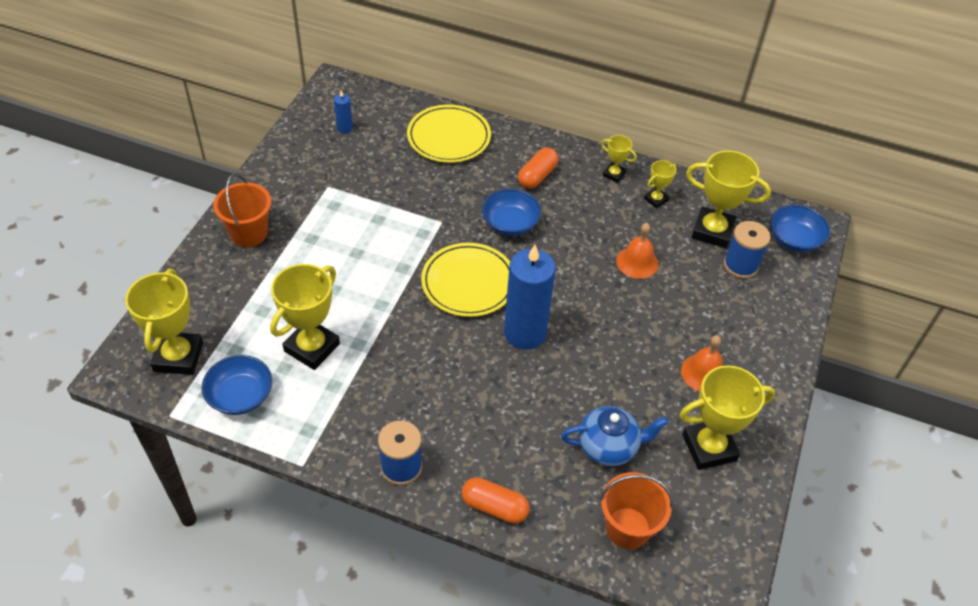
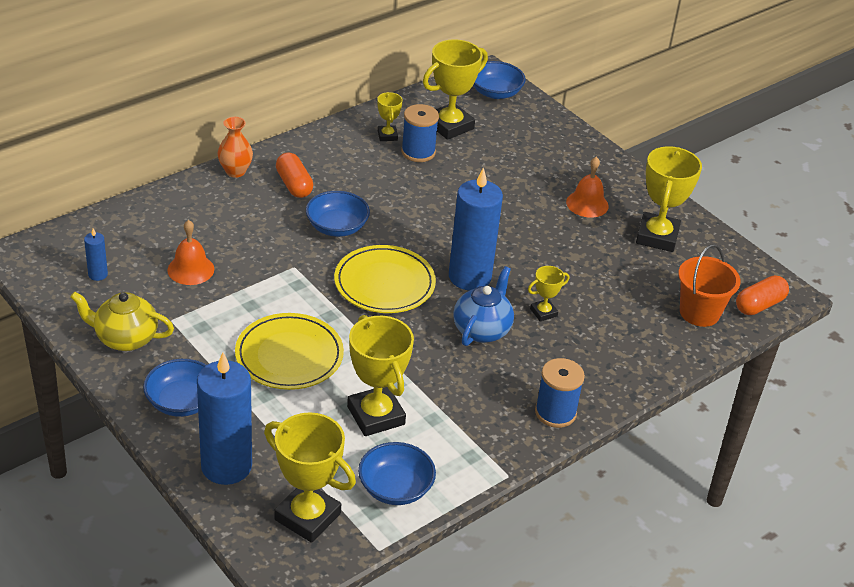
camera: 60 degrees left, 10 degrees down
(201, 287) = (226, 466): none -> blue candle
(249, 233) = (182, 402): orange bucket -> blue bowl
(291, 174) = (125, 338): none -> yellow teapot
(449, 137) = (186, 213): yellow plate -> yellow plate (289, 355)
(494, 507) = (633, 375): orange capsule -> orange capsule (759, 305)
(521, 138) = (235, 171): none -> orange vase
(609, 447) = (620, 286): blue teapot -> blue teapot (482, 330)
(614, 174) = (336, 142): yellow trophy -> yellow trophy (543, 312)
(637, 262) = (447, 180): orange bell -> orange bell (190, 269)
(740, 265) = (498, 131): blue spool -> blue spool (418, 152)

